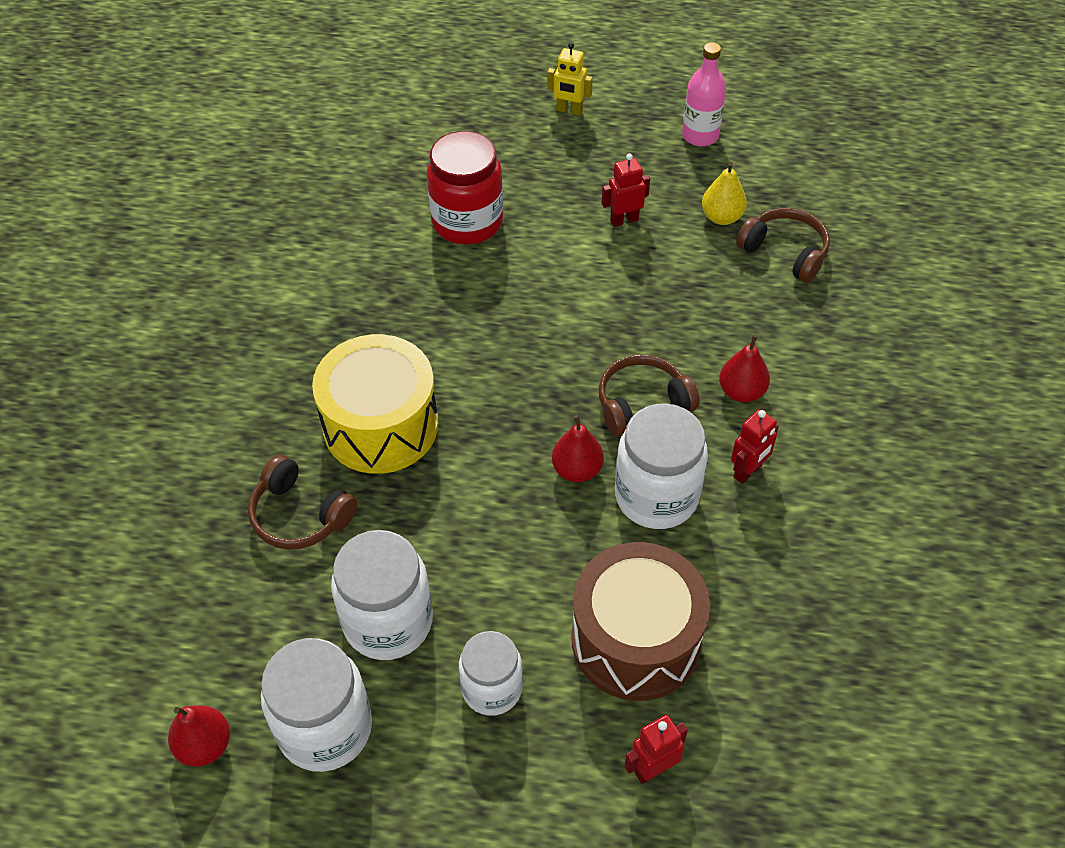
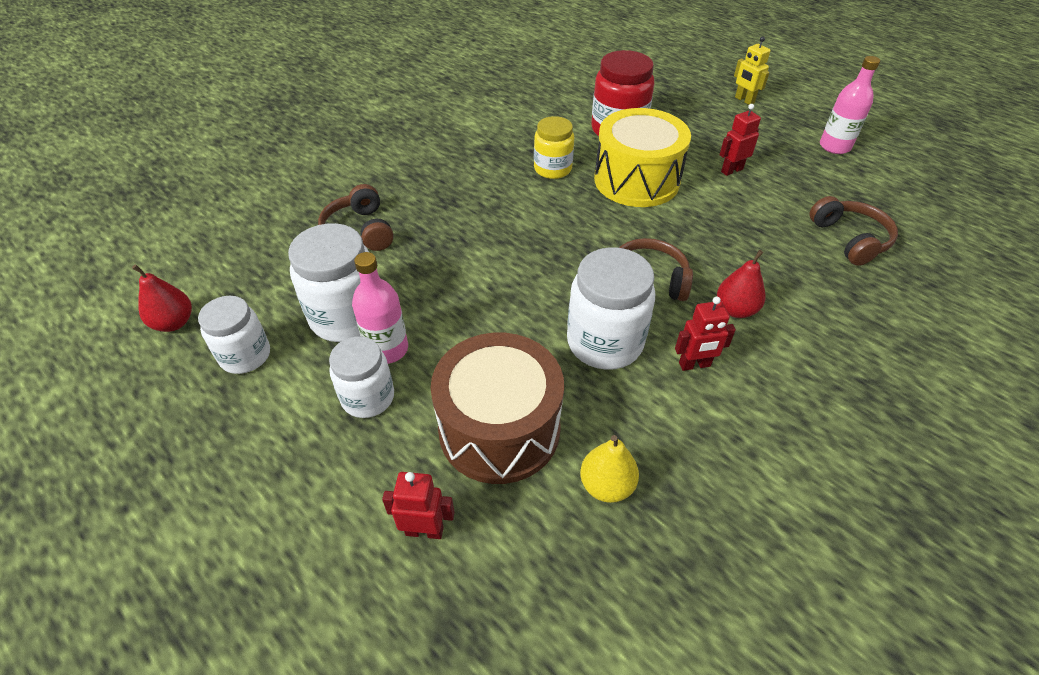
camera: 35 degrees right, 5 degrees down
(325, 728) = (245, 356): white jar -> white jar, size x0.65
(381, 425) = (456, 209): yellow drum -> yellow drum (636, 180)
(440, 315) = (552, 169): none -> yellow jar
(463, 629) = (387, 349): none -> pink bottle
(577, 470) = (560, 296): red pear -> none
(624, 220) = (731, 170): red robot -> red robot turned 45 degrees counterclockwise
(721, 217) = (812, 198): yellow pear -> yellow pear (606, 485)

